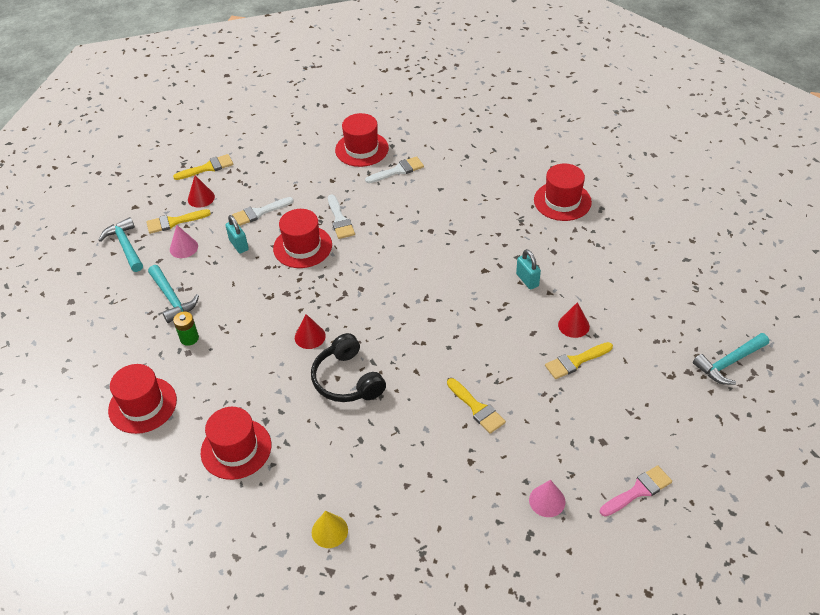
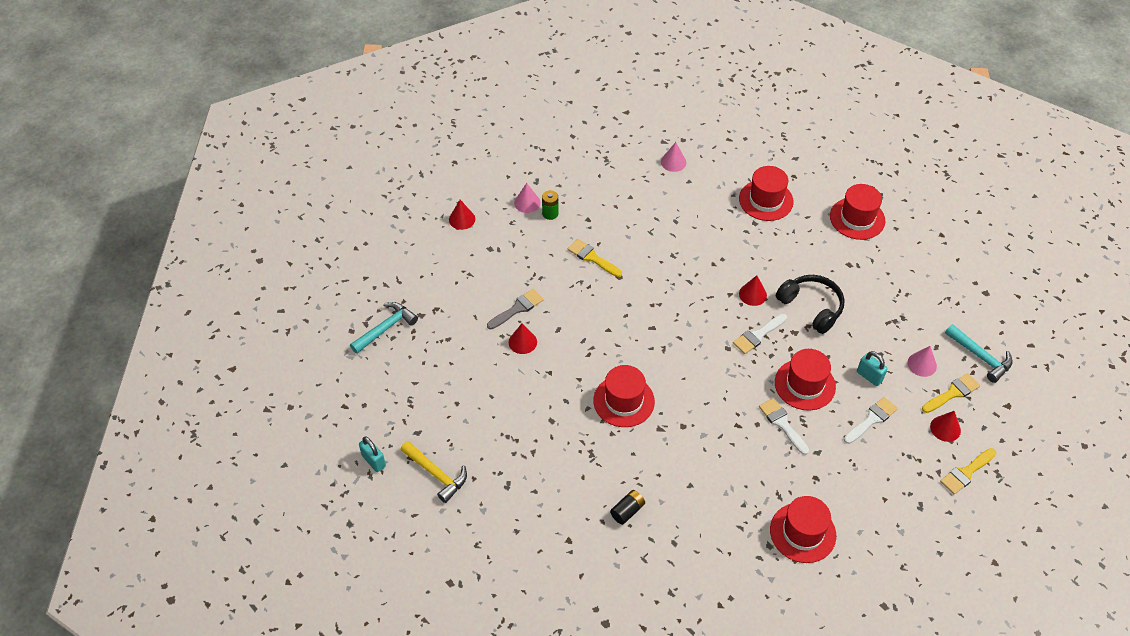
camera: 165 degrees right, 5 degrees up
(172, 298) = (896, 309): turquoise hammer -> none
(189, 338) = (856, 276): green battery -> green battery (550, 213)
(329, 531) = (673, 162): yellow cone -> pink cone
(347, 380) = (704, 263): black headphones -> black headphones (811, 307)
(398, 170) = (747, 505): white brush -> white brush (758, 335)
(499, 179) = (627, 511): none -> black battery
(527, 280) = (572, 382): turquoise padlock -> turquoise padlock (374, 461)
(562, 201) = (551, 489): red hat -> red hat (623, 401)
(575, 361) = (517, 308): yellow brush -> grey brush
(638, 490) = (462, 219): pink brush -> red cone
(666, 224) = (436, 474): none -> yellow hammer

